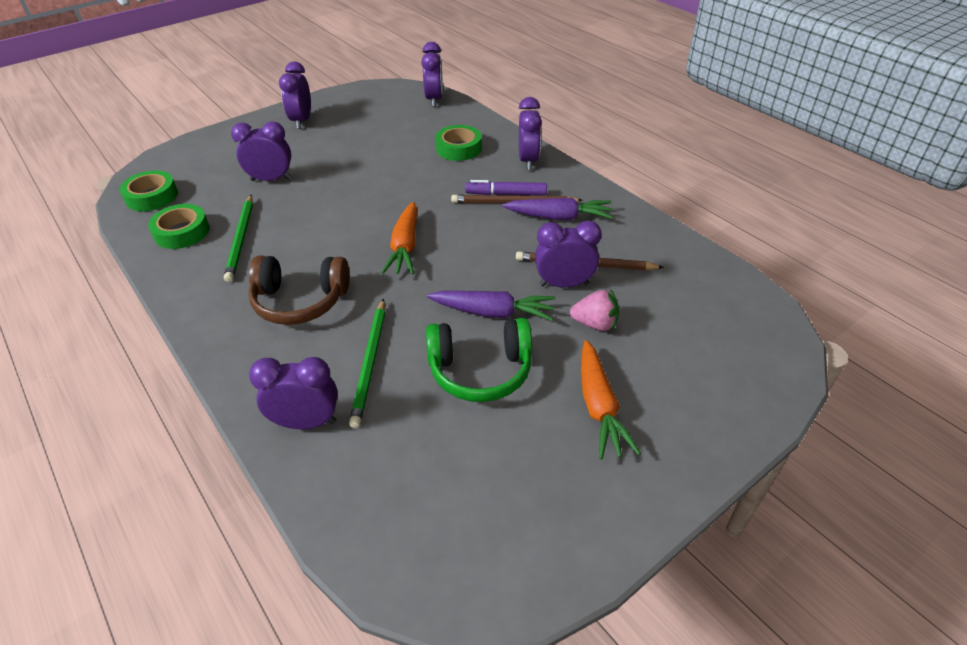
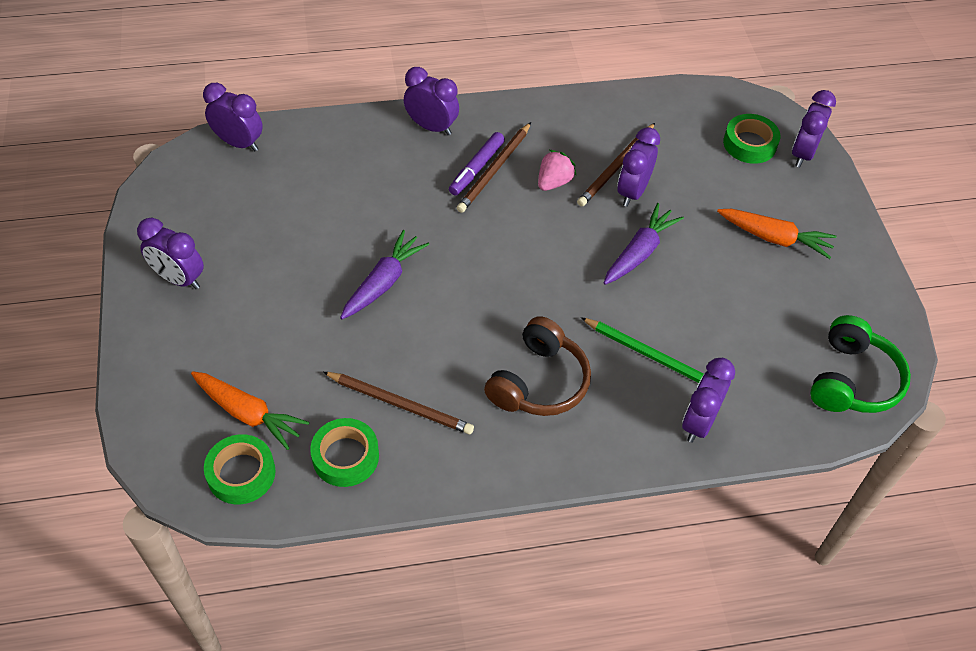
camera: 65 degrees left, 10 degrees up
(241, 239) = (400, 404): green pencil -> brown pencil
(271, 179) = (296, 346): purple clock -> purple clock (802, 153)
(405, 247) = (508, 275): orange carrot -> orange carrot (248, 414)
(459, 148) = (364, 167): green tape -> green tape (749, 144)
(480, 370) = (701, 289): green headphones -> green headphones (852, 380)
(559, 217) = (540, 150): purple carrot -> purple carrot (383, 282)
(595, 324) = (690, 197): pink strawberry -> pink strawberry (554, 182)

